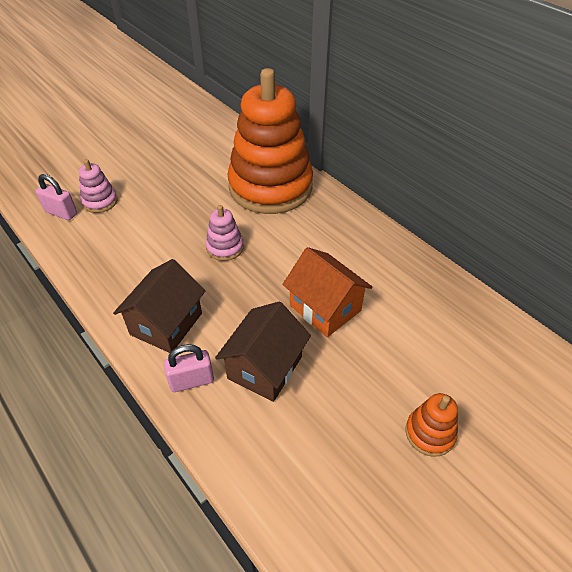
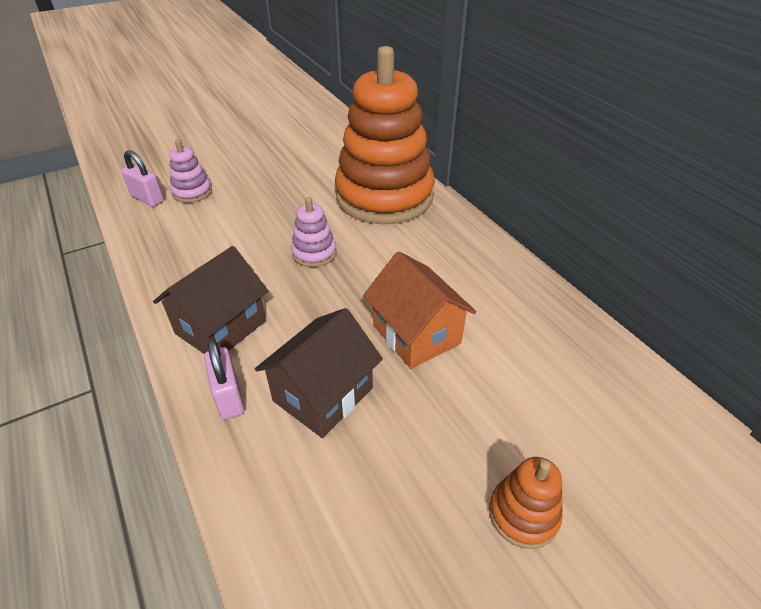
camera: 10 degrees right, 5 degrees down
(192, 381) = (229, 397): pink padlock -> pink padlock turned 75 degrees clockwise

